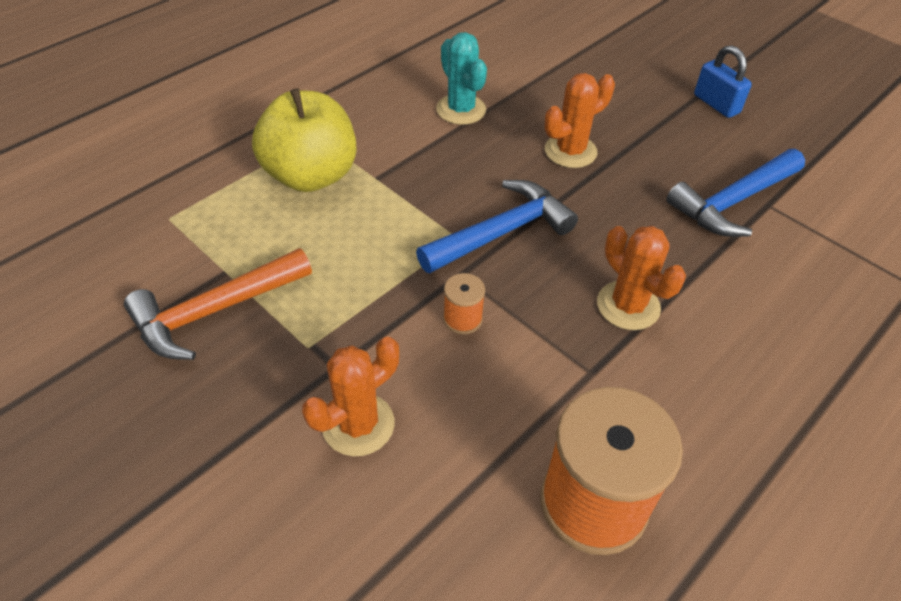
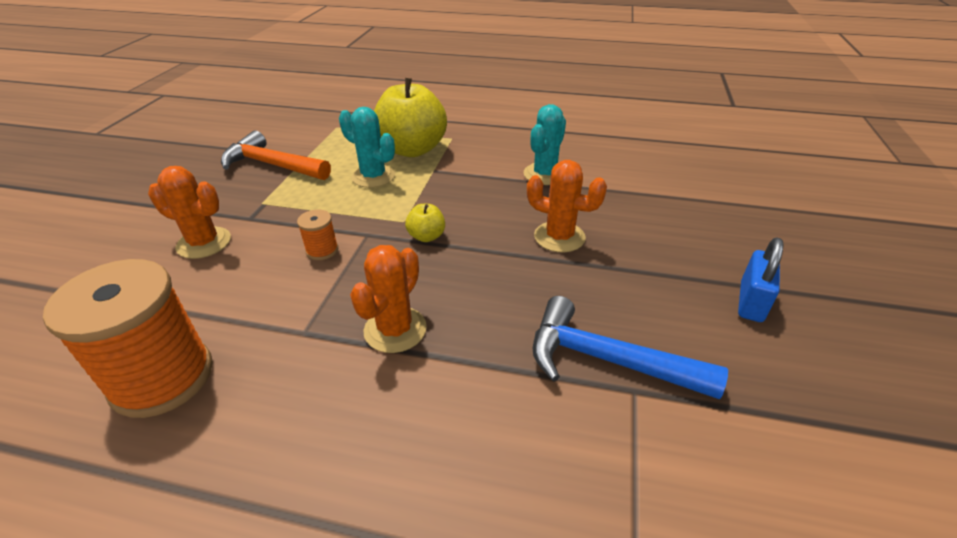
camera: 60 degrees right, 10 degrees down
(342, 229) = (373, 176): none -> turquoise cactus
(501, 232) = (426, 236): blue hammer -> yellow apple

